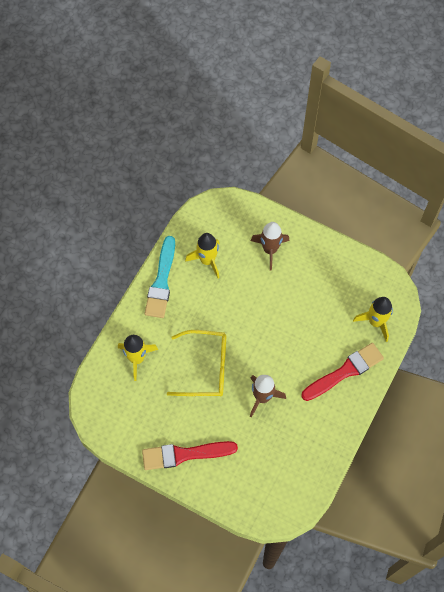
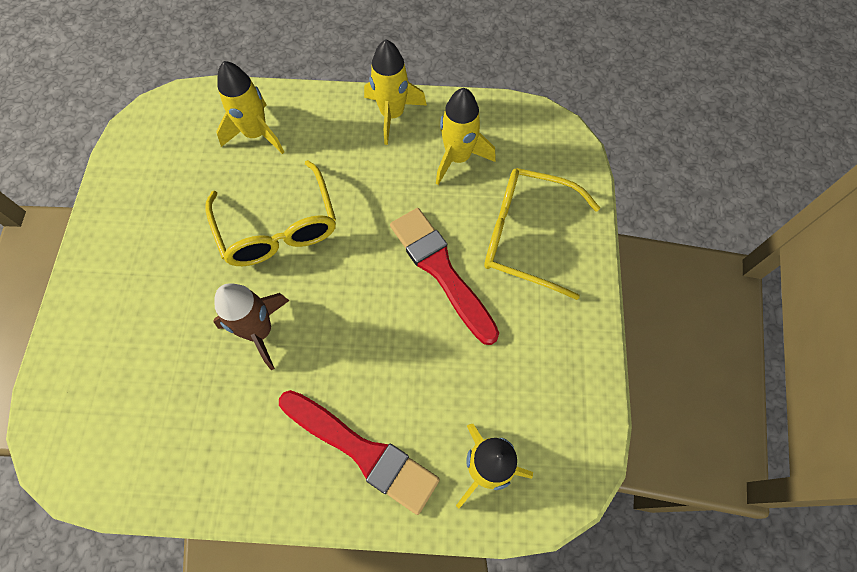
camera: 65 degrees right, 0 degrees up
(161, 281) = (392, 114): turquoise brush -> yellow rocket
(184, 454) = (122, 257): red brush -> red brush (441, 270)
(270, 250) = (526, 236): brown rocket -> yellow glasses

